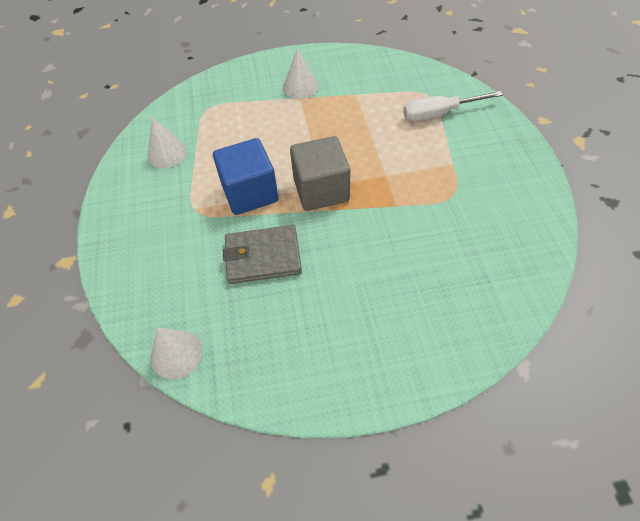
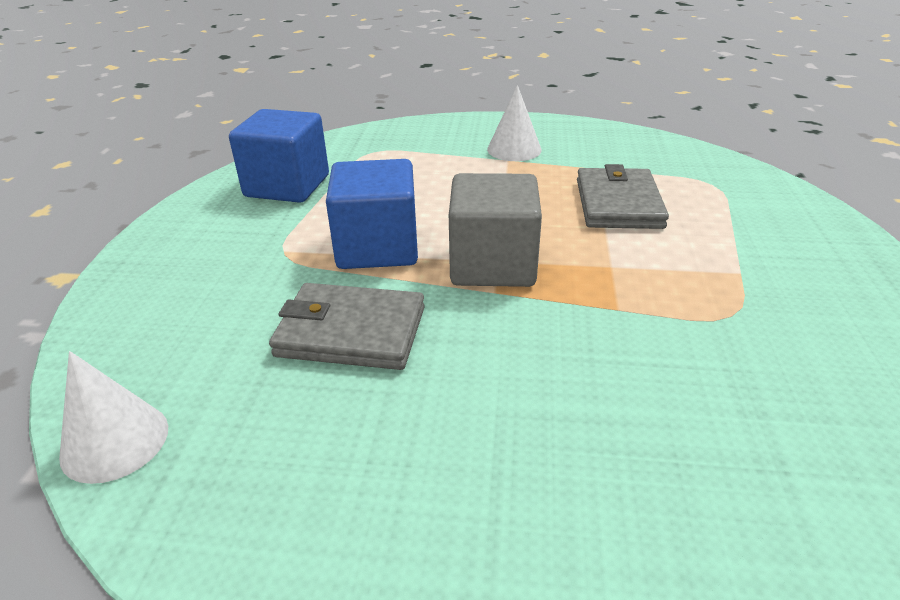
camera: 15 degrees right, 20 degrees down
(167, 153) = (287, 186): white cone -> blue cube
(377, 124) = (618, 203): none -> grey wallet
(439, 114) = (727, 208): white screwdriver -> none

